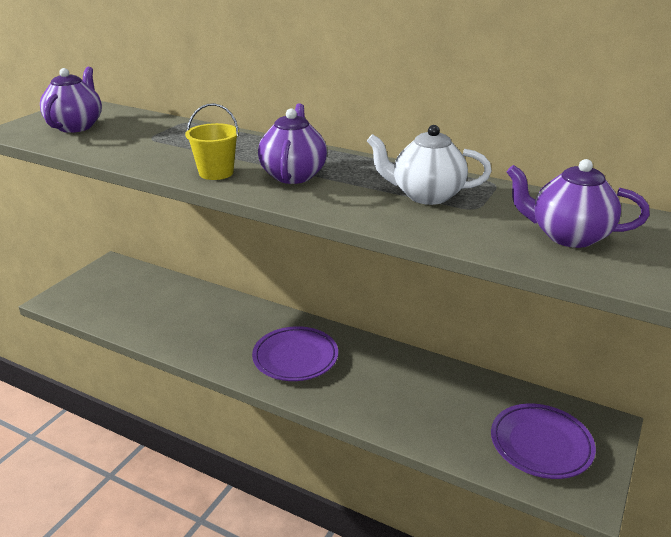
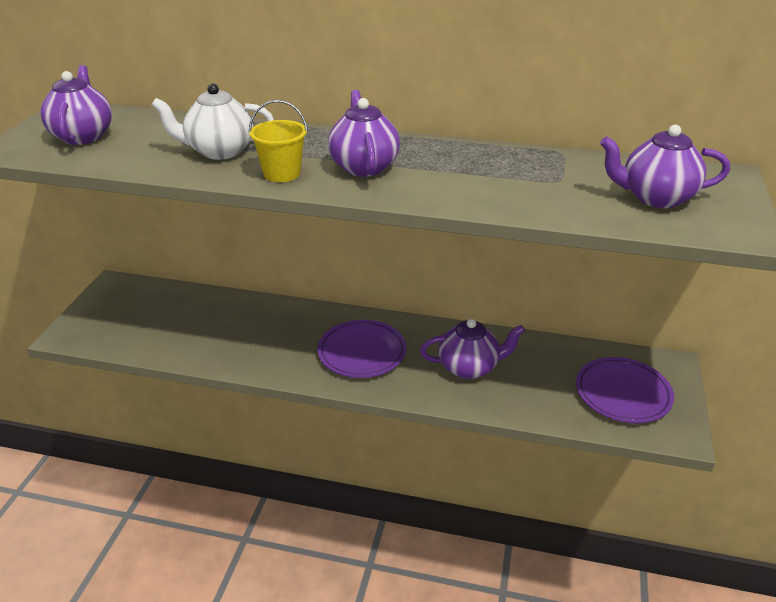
camera: 15 degrees left, 5 degrees up
(392, 389) = (469, 368): none -> purple teapot
(426, 195) = (506, 173): white teapot -> white teapot (219, 151)

